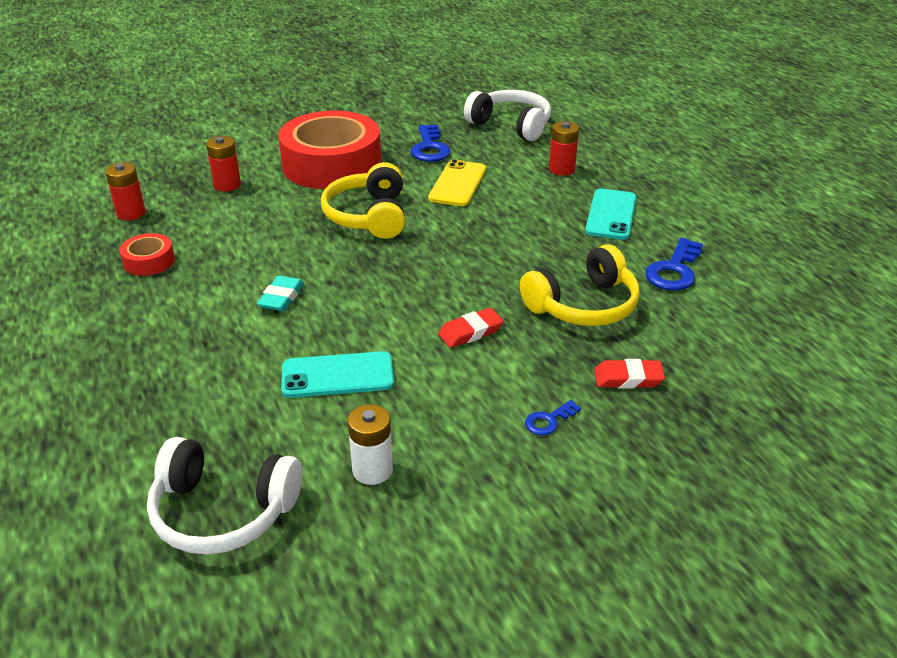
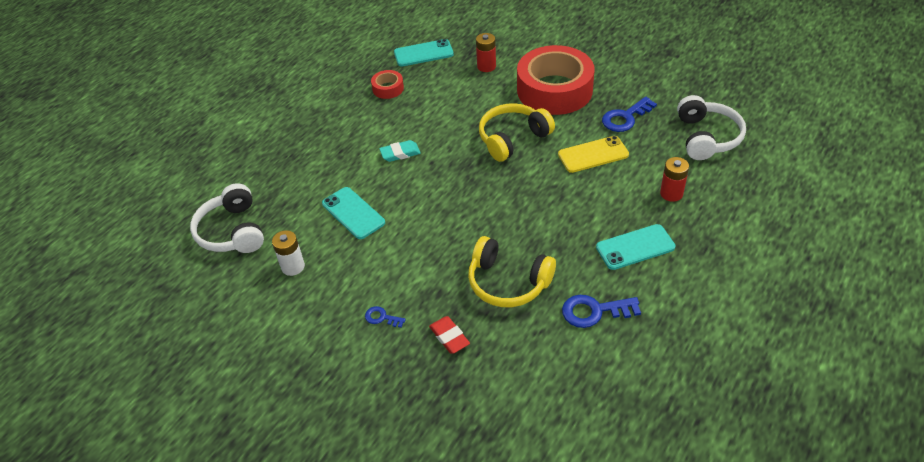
camera: 60 degrees right, 10 degrees up
(131, 213) = (423, 53): red battery -> turquoise phone
(470, 332) = (435, 244): red eraser -> none

